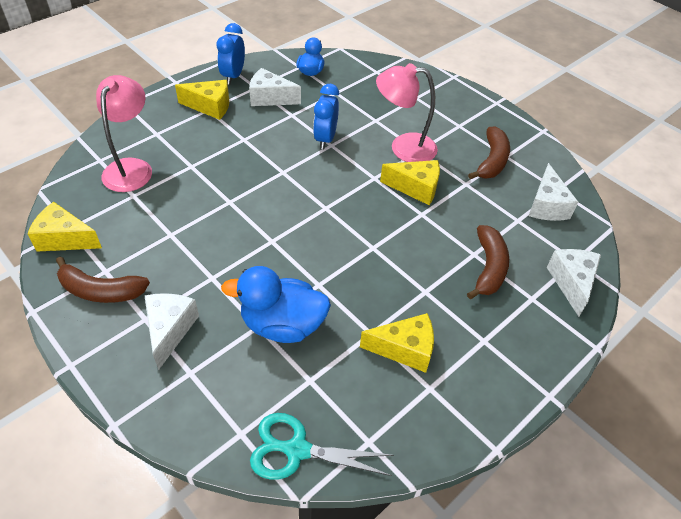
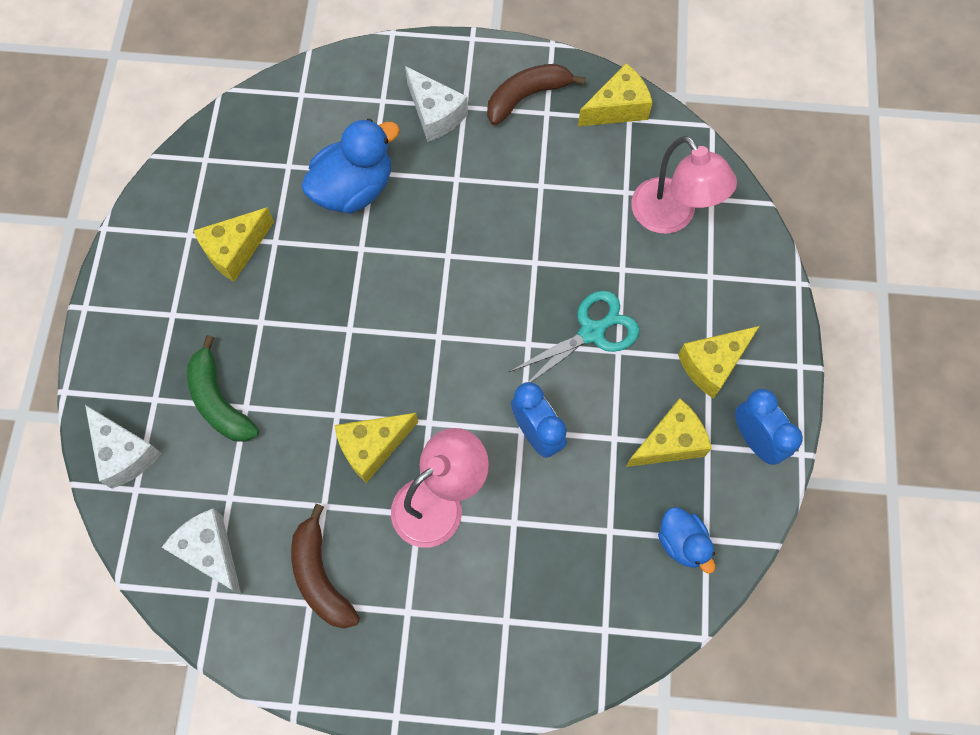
camera: 140 degrees right, 20 degrees up
(270, 98) = (670, 442): white cheese -> yellow cheese
(297, 450) = (251, 115): turquoise scissors -> turquoise scissors (592, 332)
(488, 268) = (219, 401): brown banana -> green banana

